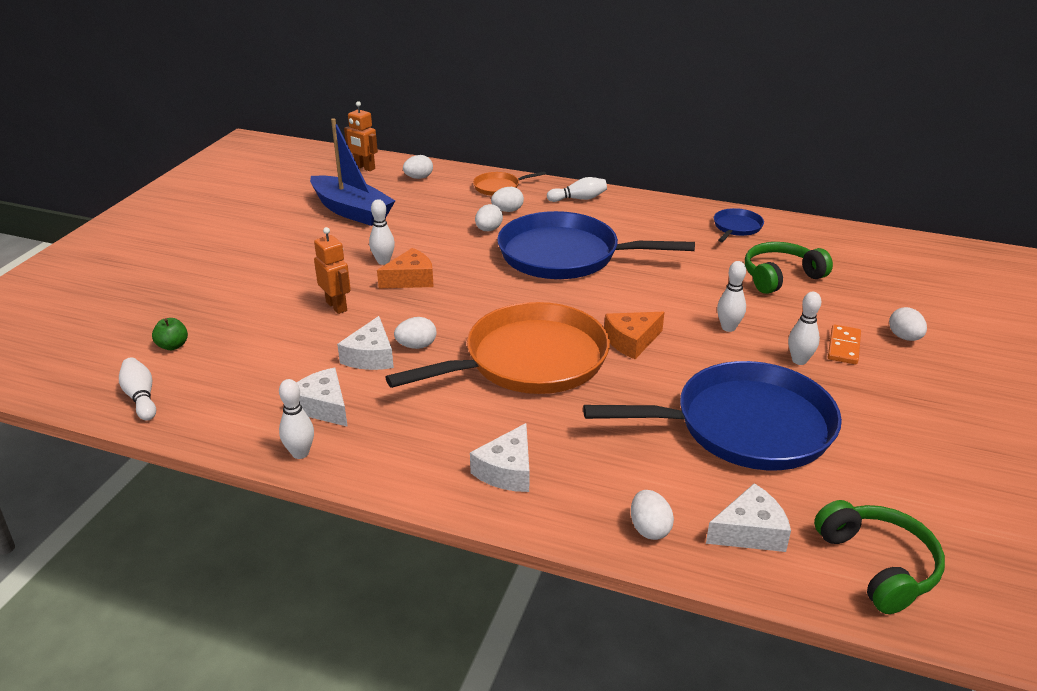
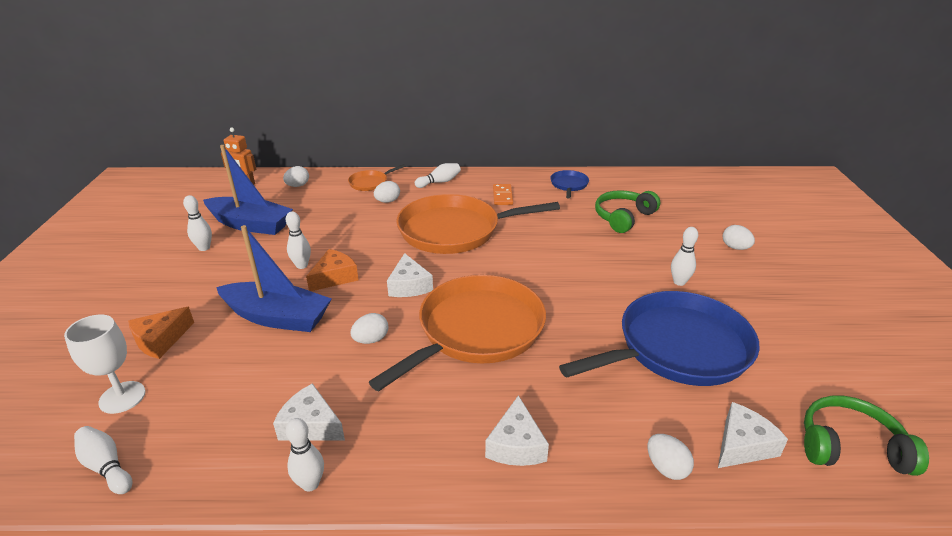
camera: 20 degrees left, 0 degrees up
(173, 346) = (122, 397): green apple -> white goblet
(337, 306) = (277, 317): orange robot -> blue boat
(370, 356) = (333, 360): white cheese -> white cheese (409, 285)
(488, 230) = (380, 220): white egg -> none
(565, 255) = (455, 230): blue pan -> orange pan
(631, 341) = (548, 294): orange cheese -> orange cheese (161, 340)
(728, 328) = (613, 266): white bowling pin -> white bowling pin (204, 248)
(843, 347) = (701, 264): orange domino -> orange domino (502, 196)
(878, 565) = (850, 447): green headphones -> green headphones turned 45 degrees counterclockwise

